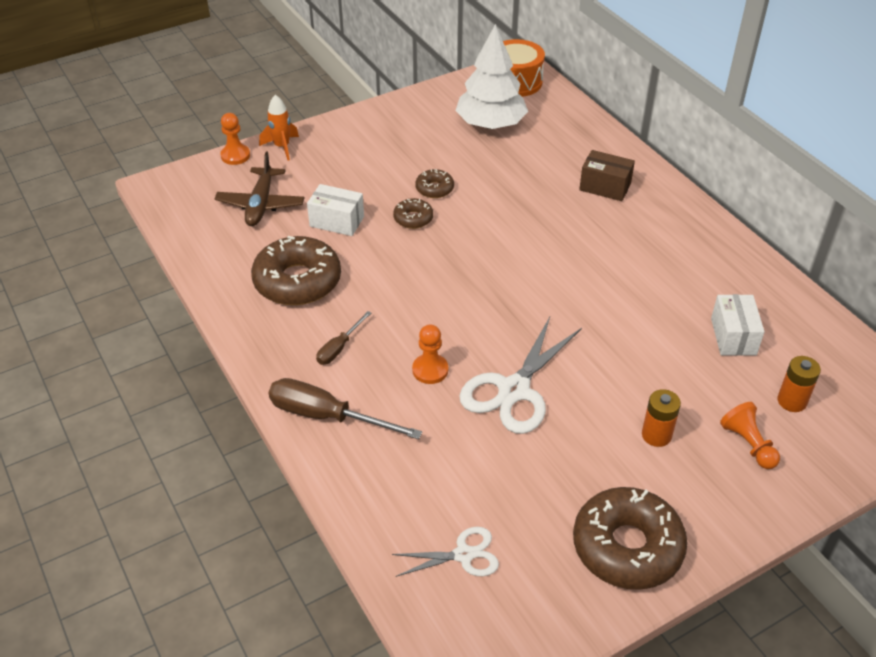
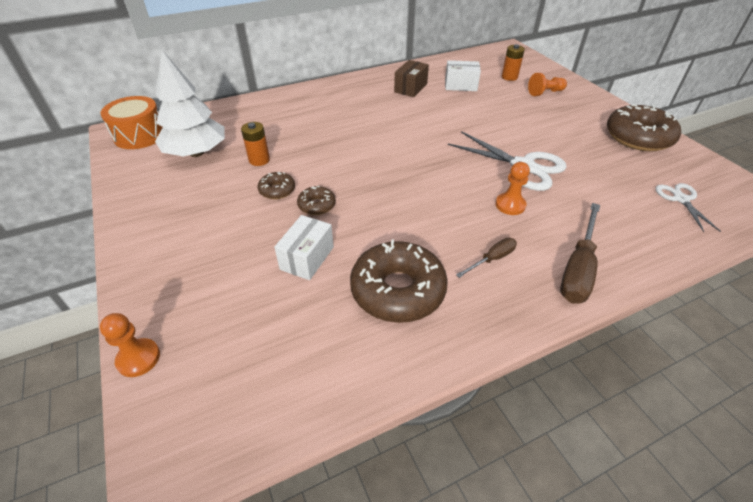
camera: 85 degrees left, 0 degrees up
(261, 204) = (256, 326): brown plane -> none
(282, 147) = (146, 307): orange rocket -> none
(339, 348) = (492, 259): brown screwdriver -> brown screwdriver turned 75 degrees counterclockwise
(605, 187) = (306, 110): brown box -> brown box (410, 88)
(656, 435) = (547, 118): orange battery -> orange battery (259, 160)

